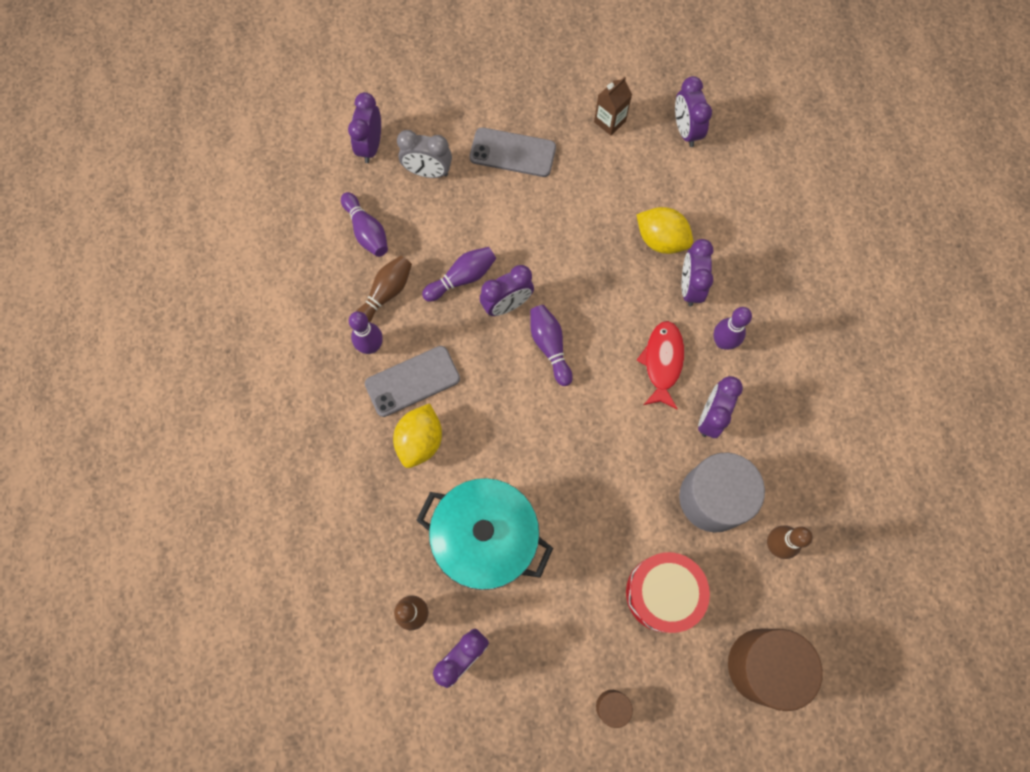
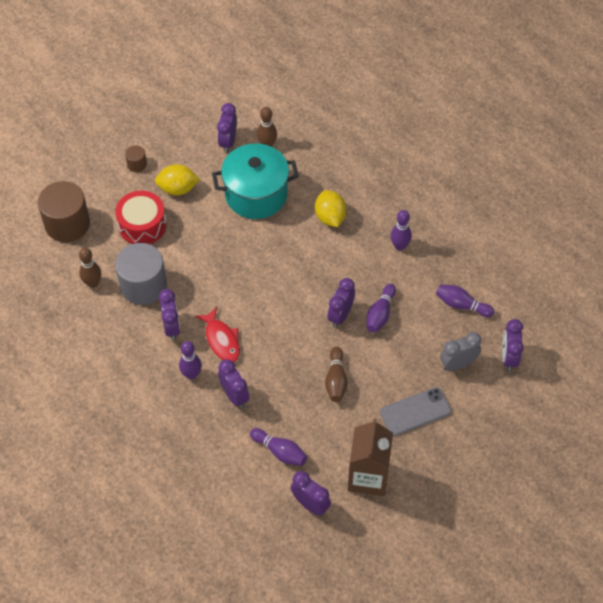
camera: 145 degrees right, 15 degrees down
(371, 146) = (509, 357): purple clock -> purple clock turned 150 degrees counterclockwise
(386, 294) = (417, 277): brown bowling pin -> brown bowling pin (336, 380)
(412, 381) = (360, 243): grey phone -> none
(550, 346) = (296, 308): purple bowling pin -> purple bowling pin (280, 451)
(610, 121) = (368, 476): brown carton -> brown carton, size x1.89
(661, 240) = (274, 415): yellow lemon -> yellow lemon (178, 189)

